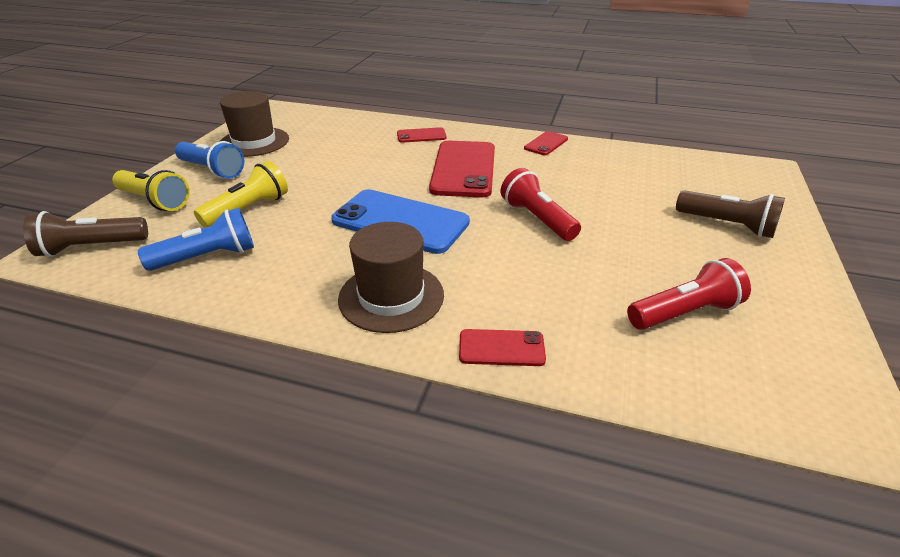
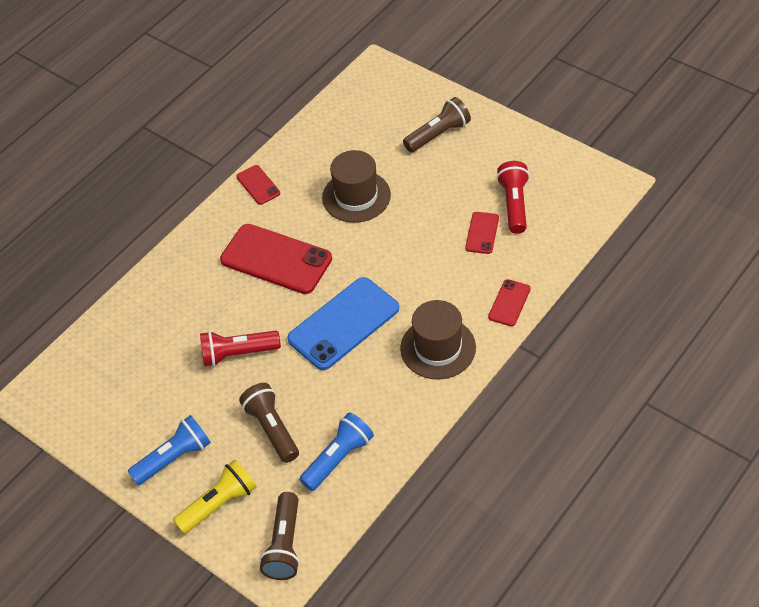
camera: 65 degrees left, 15 degrees up
(208, 257) = (338, 458): blue flashlight -> blue flashlight turned 45 degrees clockwise
(248, 209) = (272, 429): yellow flashlight -> brown flashlight
(254, 142) = (121, 420): brown hat -> brown hat (356, 196)
(421, 136) = (187, 273): red phone -> red phone (482, 233)
(537, 219) = (380, 237): red flashlight -> red flashlight (238, 354)

